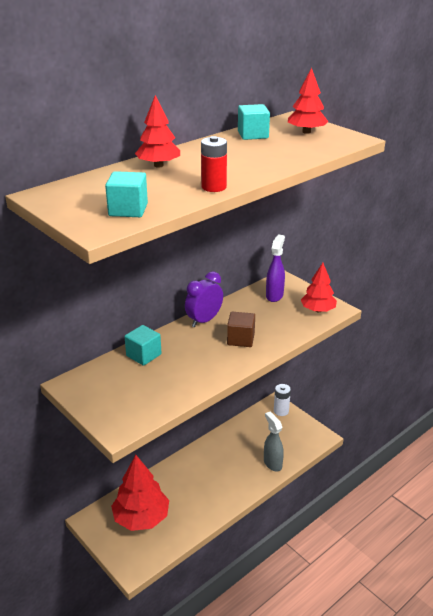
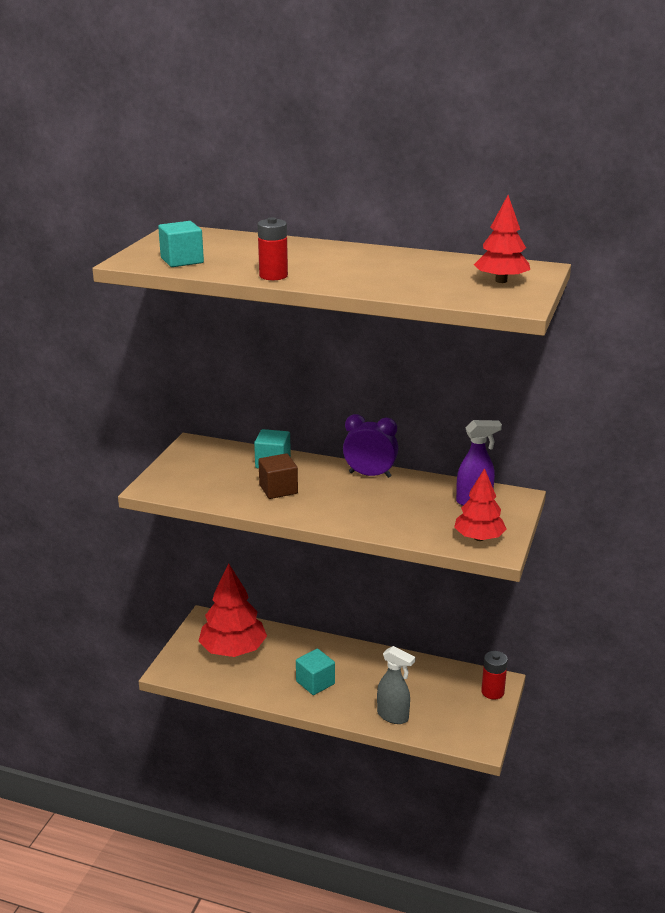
camera: 60 degrees right, 5 degrees down
(158, 165) = (299, 248): red tree -> none
(240, 339) = (359, 505): brown cube -> brown cube (278, 489)
(253, 135) = (447, 262): turquoise cube -> turquoise cube (315, 682)
(272, 463) = (393, 716): grey spray bottle -> grey spray bottle turned 90 degrees clockwise
(281, 411) = (492, 692): white battery -> red battery

